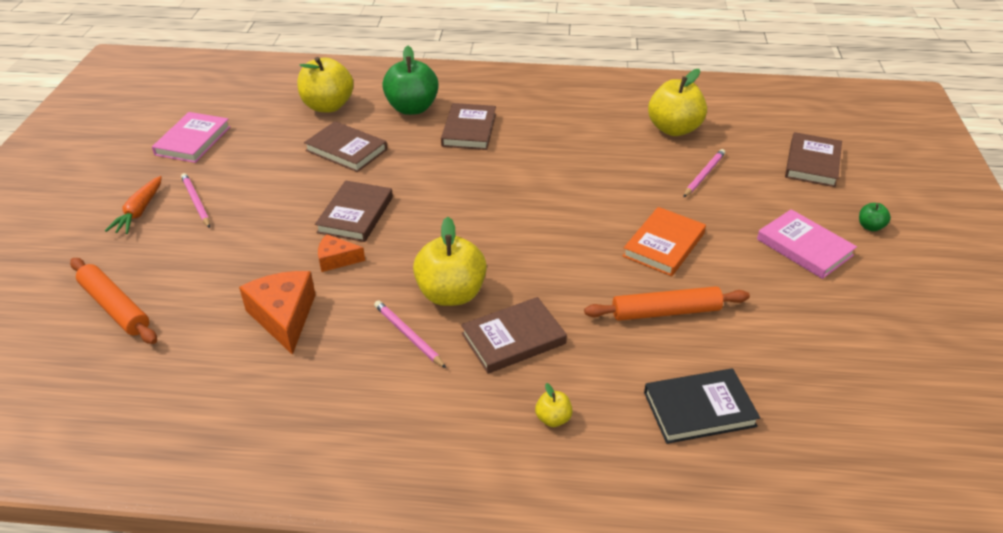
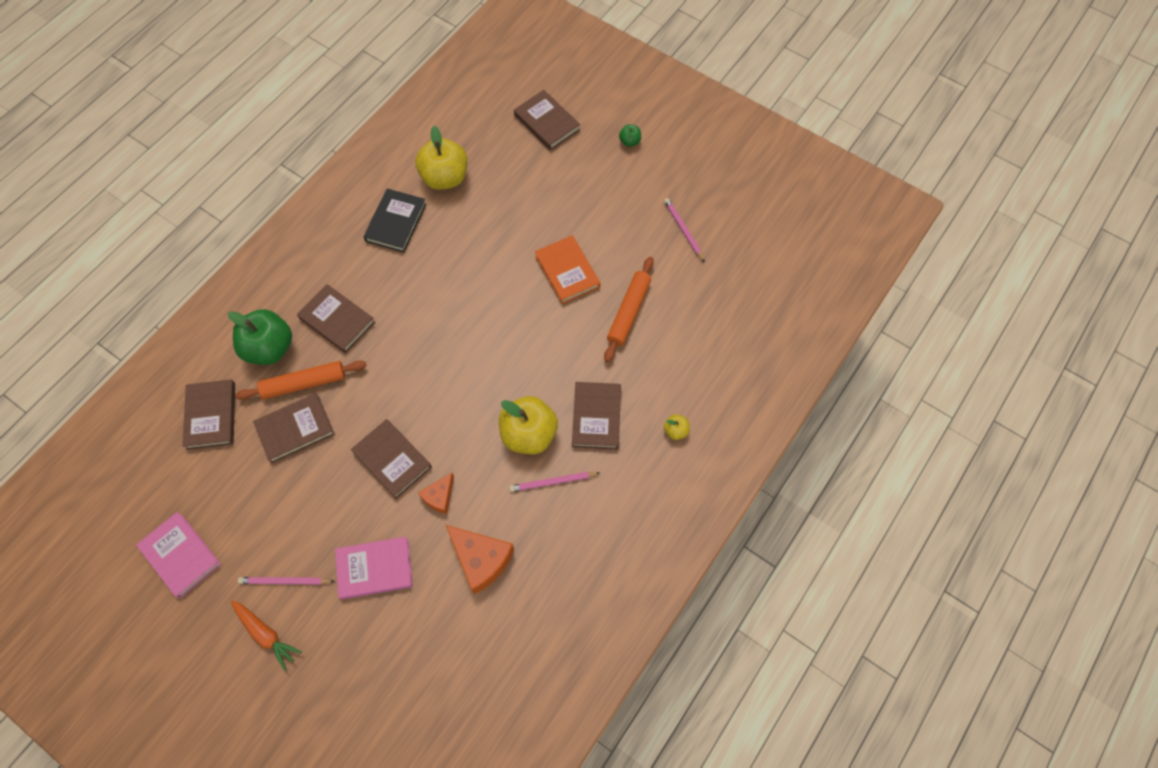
camera: 60 degrees left, 25 degrees up
(115, 307) = (389, 685): orange rolling pin -> orange rolling pin (304, 383)
(284, 317) = (481, 559): orange cheese -> orange cheese turned 150 degrees counterclockwise
(328, 106) = (211, 416): yellow apple -> brown book
(699, 409) = (714, 346): black book -> black book (396, 222)
(703, 175) = (512, 197): pink pencil -> pink pencil (683, 230)
(804, 247) = (623, 192): pink book -> pink book (375, 568)

